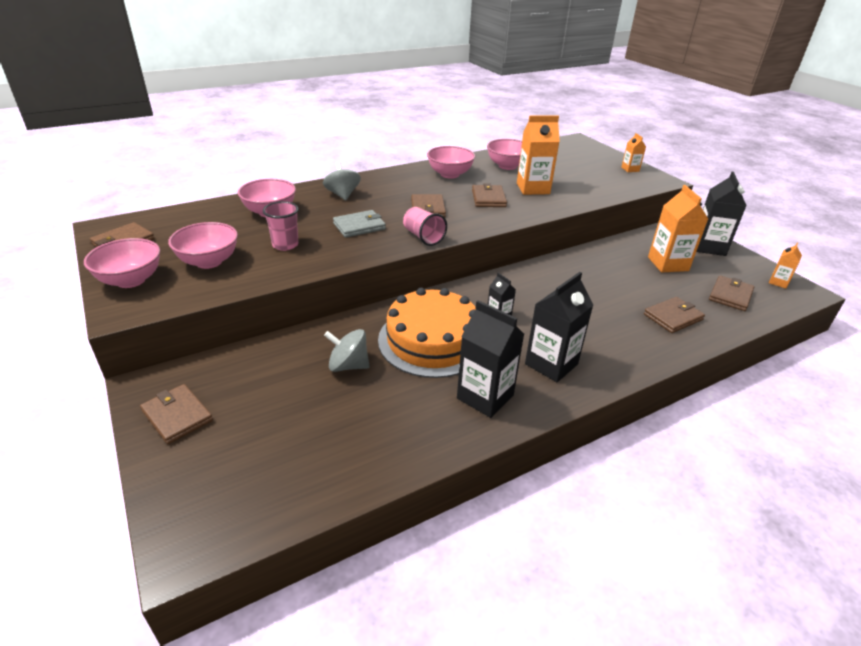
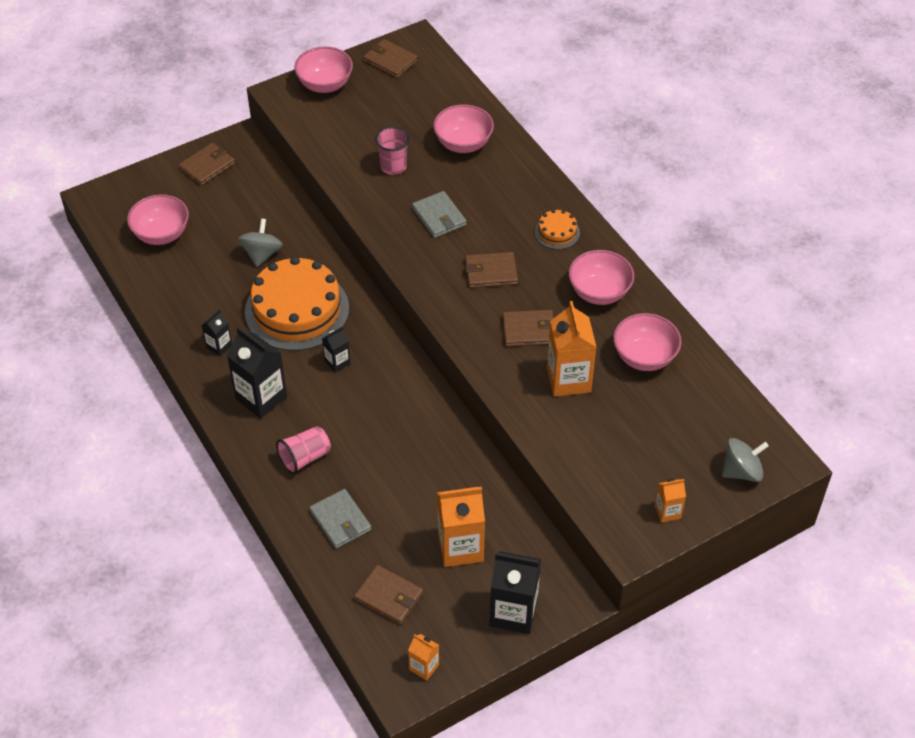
camera: 90 degrees right, 15 degrees up
(209, 262) = (358, 123): pink bowl -> pink bowl (161, 234)
(342, 195) = (516, 195): grey spinning top -> grey spinning top (741, 471)
(387, 183) = (557, 232): none -> orange cake
(423, 237) = (419, 270): pink cup -> pink cup (305, 457)
(485, 397) = (219, 346): black carton -> black carton, size x0.52
(673, 317) = (340, 520): brown wallet -> grey wallet

